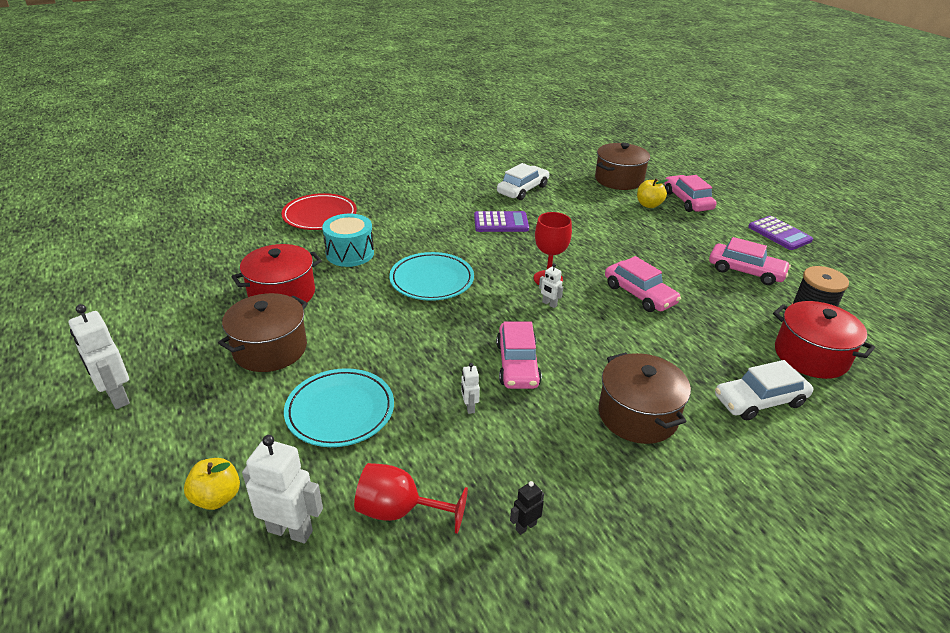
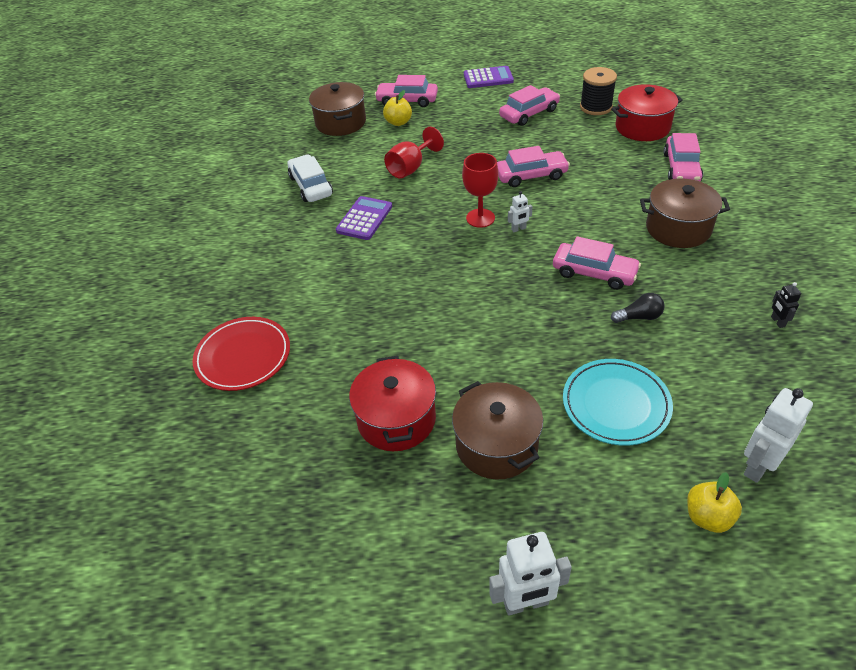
camera: 60 degrees left, 10 degrees up
(350, 253) = (348, 345): turquoise drum -> none
(399, 511) = (749, 389): red goblet -> red goblet (410, 168)
(431, 280) = (438, 293): turquoise plate -> none
(469, 407) = (639, 317): white robot -> black light bulb
(759, 401) = (681, 168): white car -> pink car

